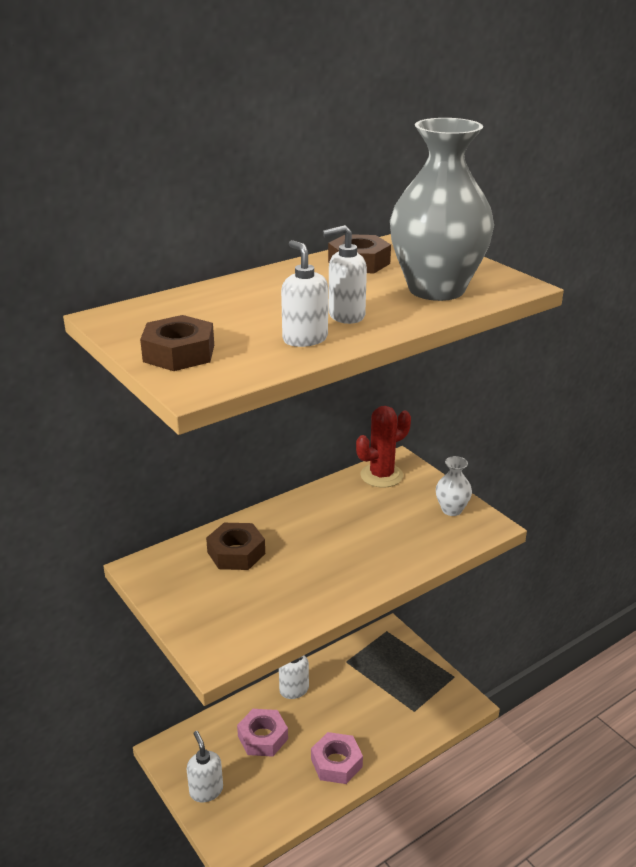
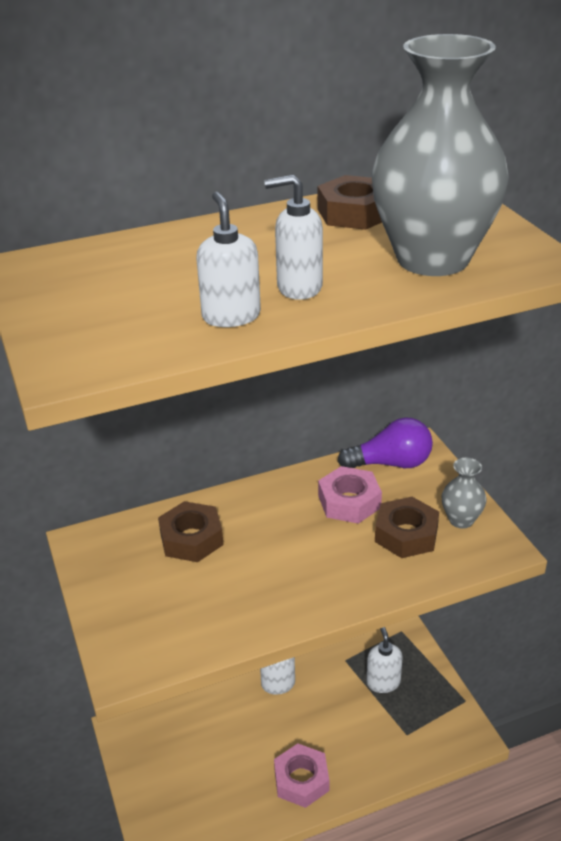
camera: 15 degrees right, 5 degrees up
(179, 353) = (74, 321): brown nut -> brown nut (406, 534)
(206, 790) = (152, 783): white soap dispenser -> white soap dispenser (383, 682)
(262, 737) = (229, 733): pink nut -> pink nut (349, 502)
(381, 475) = (391, 463): red cactus -> purple light bulb
(451, 510) = (461, 520): white vase -> grey vase

